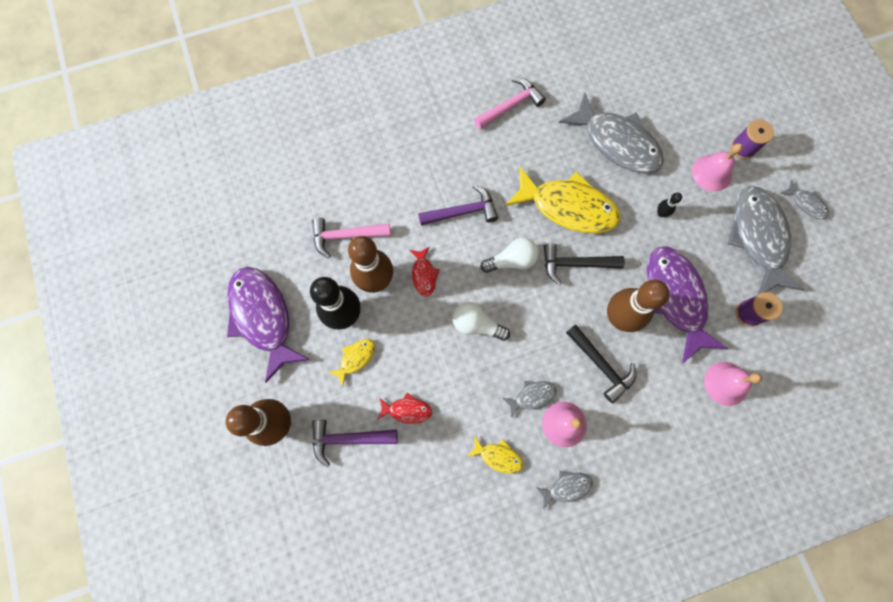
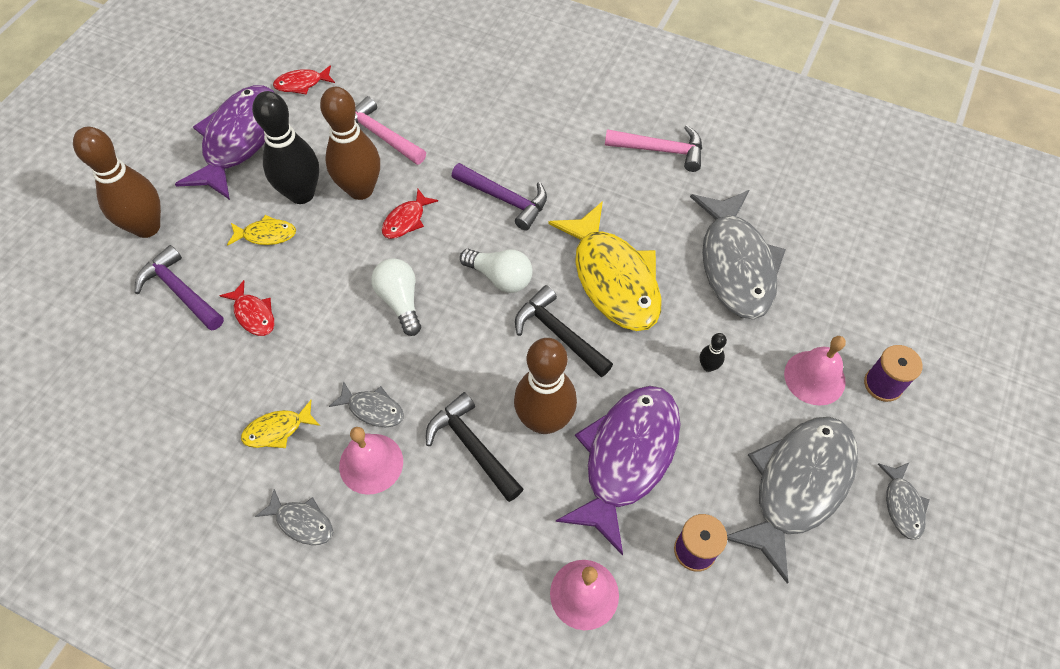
camera: 45 degrees right, 15 degrees down
(255, 245) = (302, 84): none -> red fish
(498, 456) = (277, 430): yellow fish -> yellow fish turned 90 degrees clockwise
(601, 365) = (472, 446): black hammer -> black hammer turned 135 degrees clockwise

